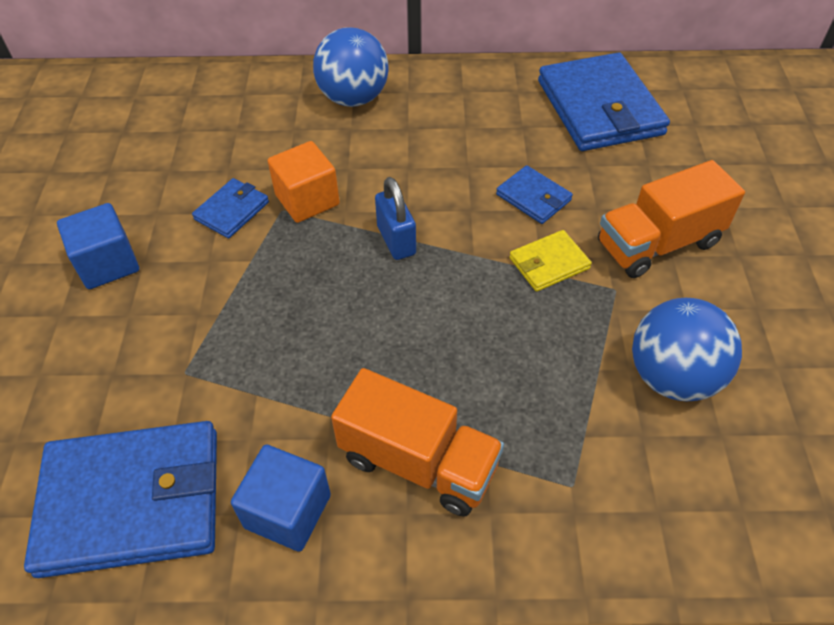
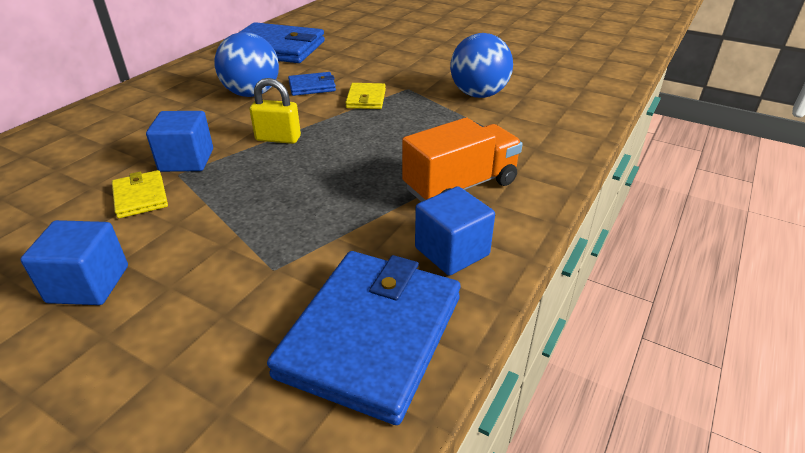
camera: 60 degrees left, 15 degrees down
(232, 211) = (140, 197): blue wallet -> yellow wallet
(307, 200) = (186, 160): orange cube -> blue cube
(353, 98) = (122, 113): blue ball -> blue ball (252, 93)
(396, 240) = (278, 138): blue padlock -> yellow padlock
(658, 243) = (392, 68): orange truck -> none

